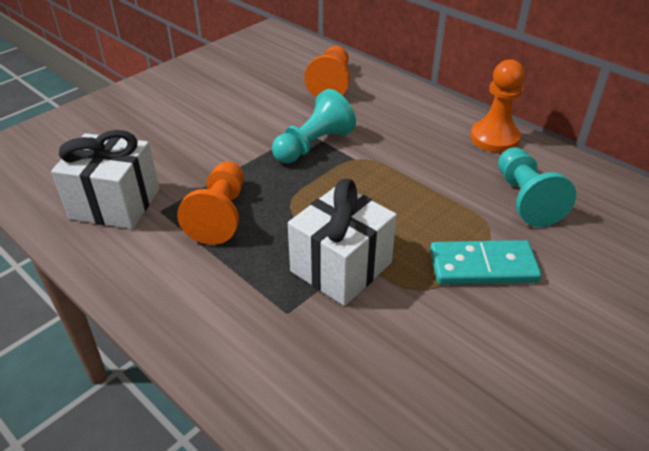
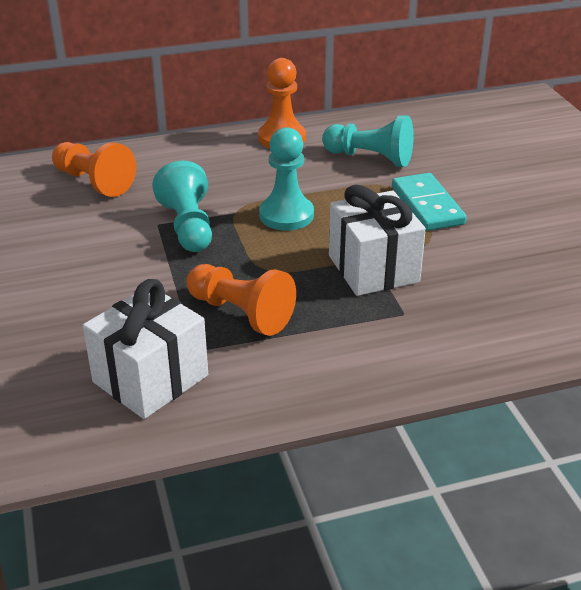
camera: 60 degrees left, 5 degrees down
(377, 186) = (286, 215): none -> turquoise pawn
(483, 266) = (427, 205): turquoise domino -> turquoise domino turned 45 degrees counterclockwise

